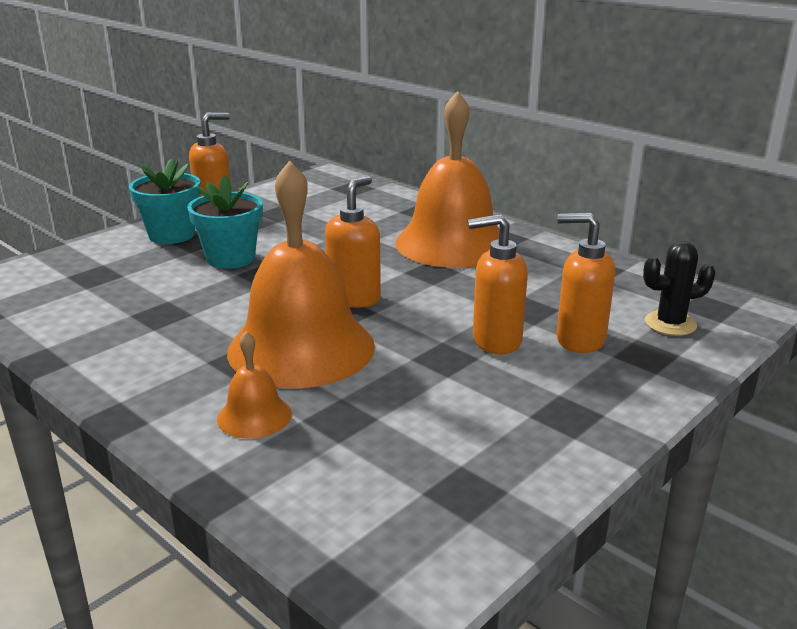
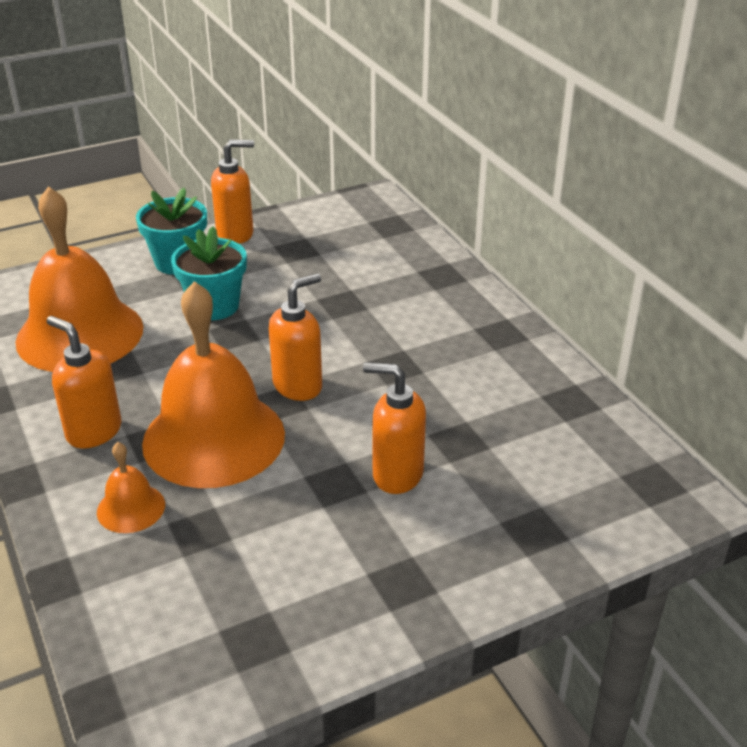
camera: 20 degrees right, 10 degrees up
(452, 243) = (442, 330): orange bell -> orange bell (80, 334)
(579, 340) = (480, 494): orange soap dispenser -> orange soap dispenser (93, 432)
(670, 324) = (591, 496): black cactus -> none

